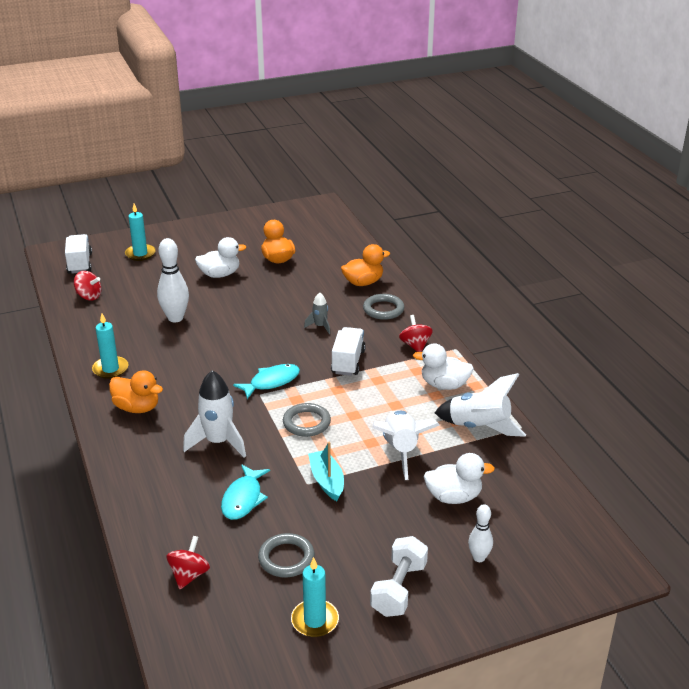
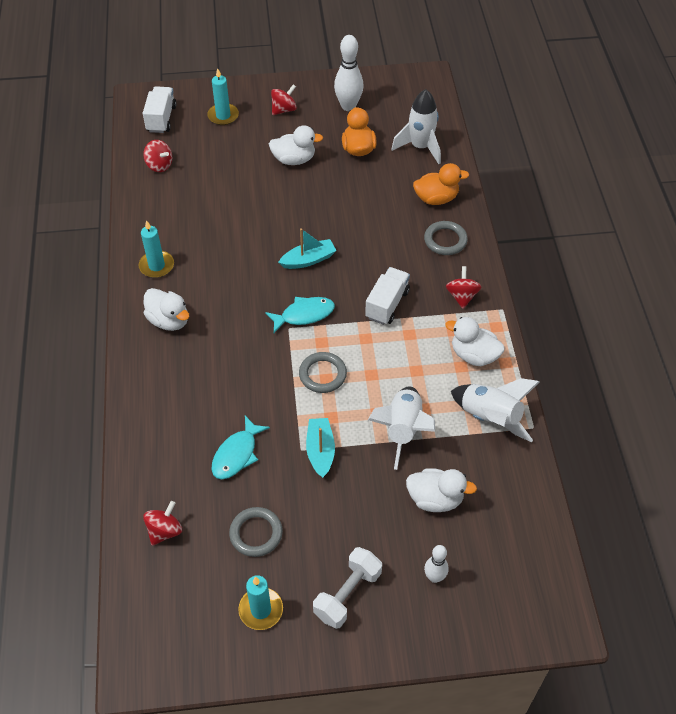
camera: 15 degrees right, 20 degrees up
(137, 408) = (169, 320): orange duck -> white duck
(175, 318) = (235, 211): white bowling pin -> white bowling pin (348, 106)
(197, 242) = (284, 109): none -> red spinning top
(218, 442) = (232, 380): white rocket -> white rocket (420, 147)
(260, 342) = (308, 260): none -> turquoise boat
(320, 326) = (373, 251): grey rocket -> none

